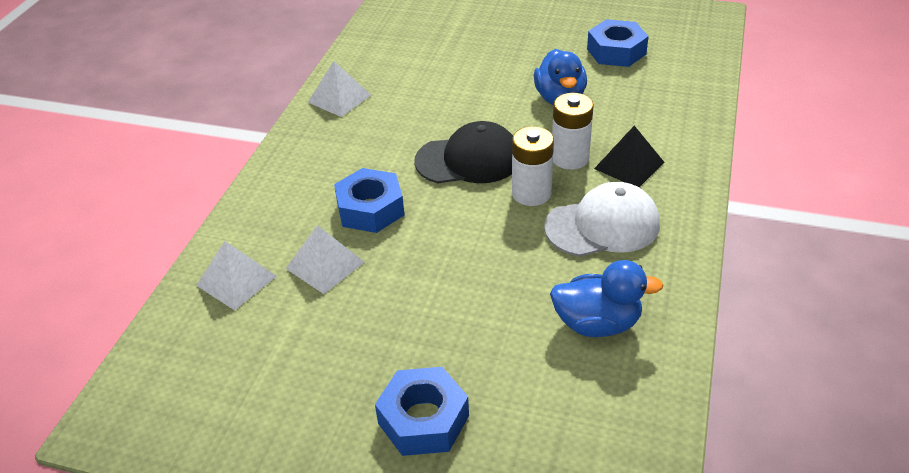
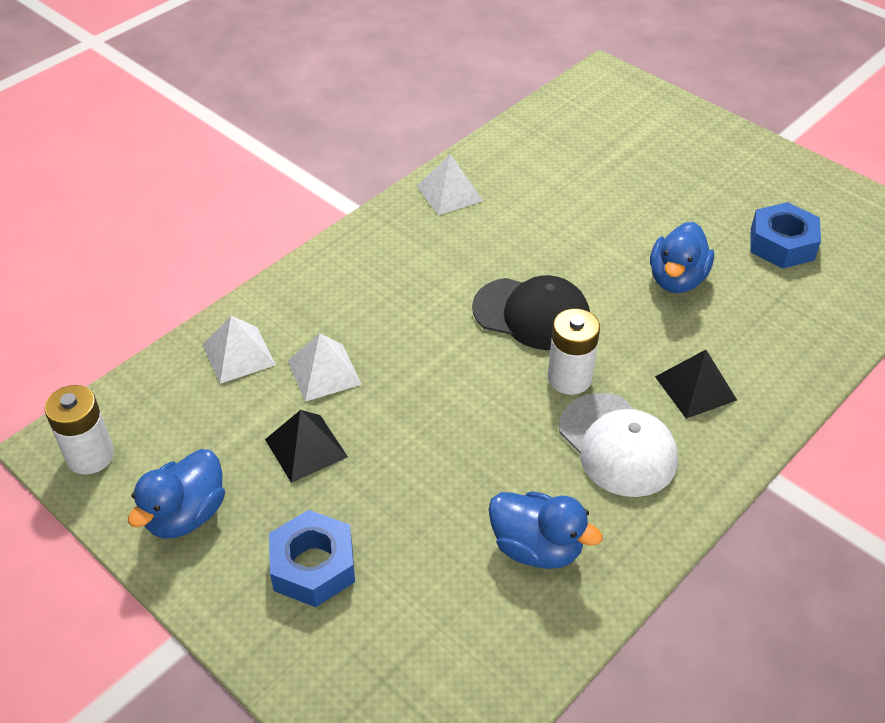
camera: 25 degrees right, 5 degrees up
(275, 429) = (186, 515): none -> blue duck
(350, 329) = (306, 448): none -> black pyramid
(370, 209) = (402, 330): blue nut -> none
(570, 158) = (638, 354): white battery -> white battery (90, 456)
(602, 225) = (617, 445): white cap -> white cap turned 45 degrees clockwise

